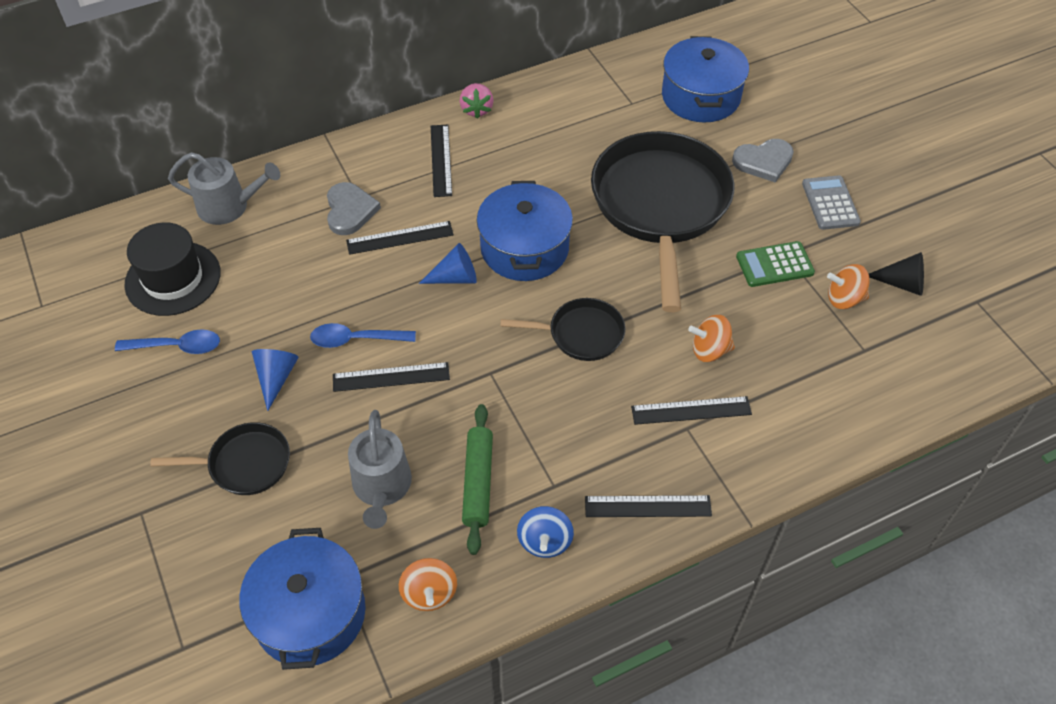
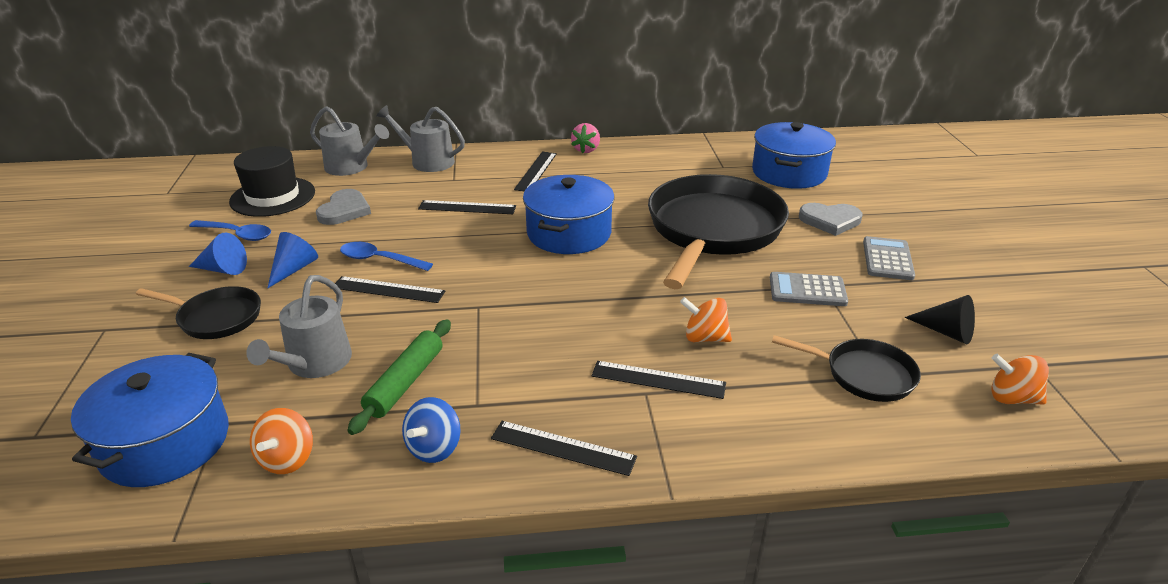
camera: 20 degrees right, 20 degrees down
(311, 174) = (428, 161): none -> grey watering can
(350, 210) = (440, 185): grey heart -> grey heart (344, 210)
(455, 277) = (494, 239): blue cone -> blue cone (223, 269)
(580, 334) = (581, 298): black pan -> black pan (863, 374)
(774, 265) = (807, 290): green calculator -> grey calculator
(844, 299) = (873, 330): orange spinning top -> orange spinning top (1012, 398)

